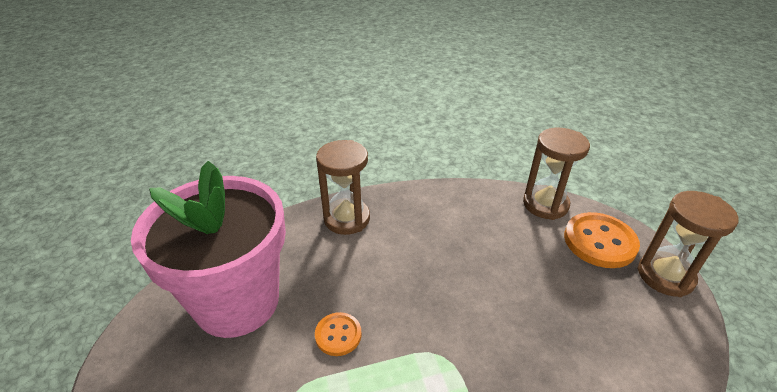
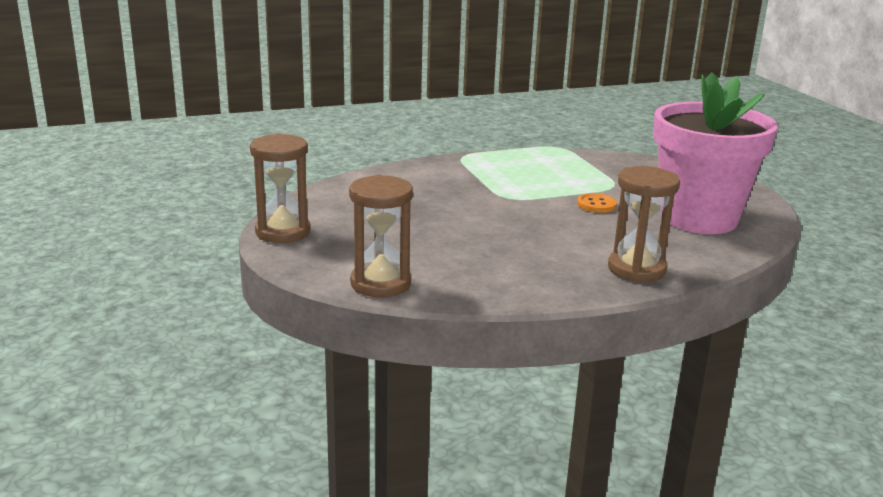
camera: 175 degrees right, 15 degrees down
(599, 242) = (333, 253): orange button -> none

